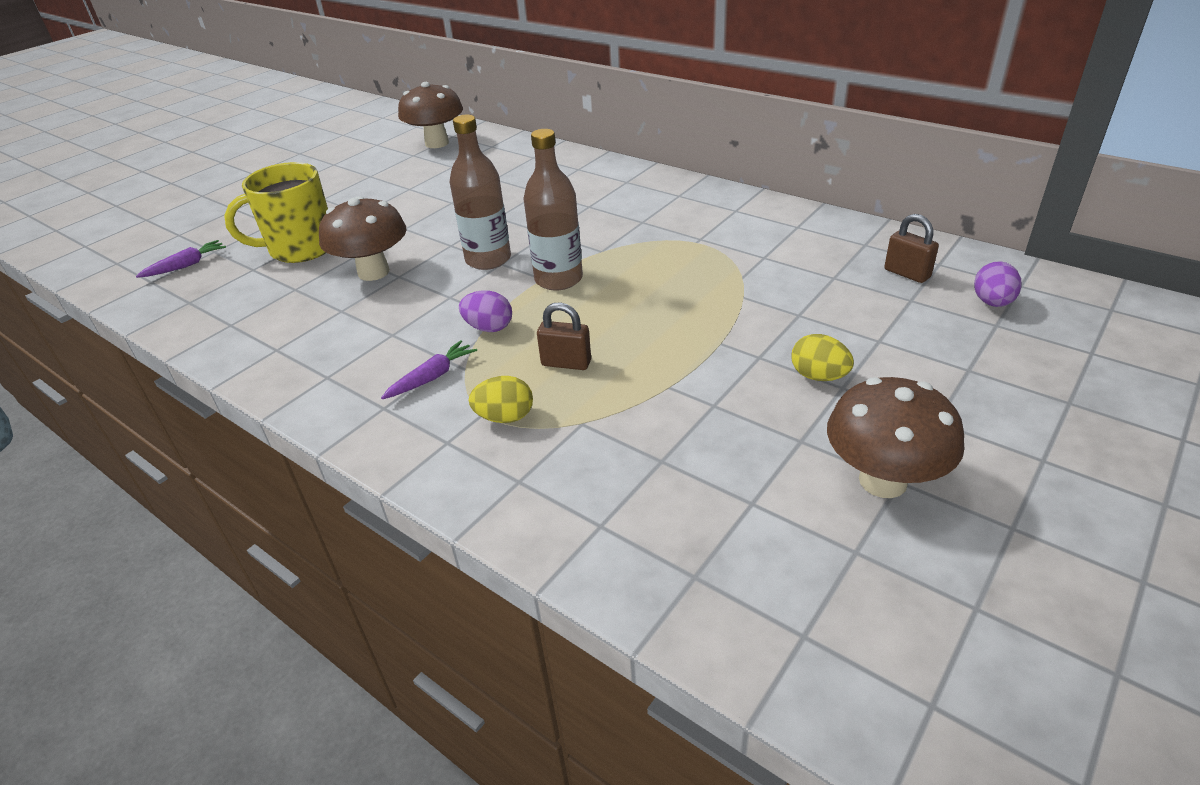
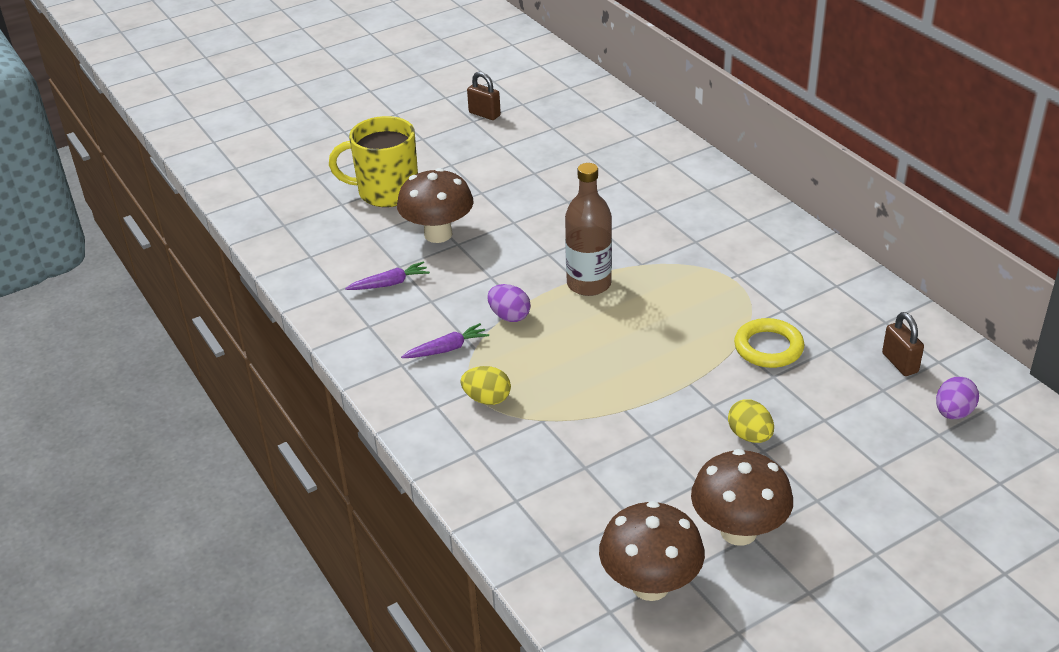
camera: 20 degrees right, 0 degrees up
(186, 265) = (289, 186): purple carrot -> purple carrot (389, 284)
(437, 143) = (550, 94): brown mushroom -> brown mushroom (650, 585)
(488, 259) = (539, 247): brown bottle -> none
(566, 363) = (555, 366): brown padlock -> brown padlock (484, 114)
(775, 291) = (768, 347): none -> yellow ring

